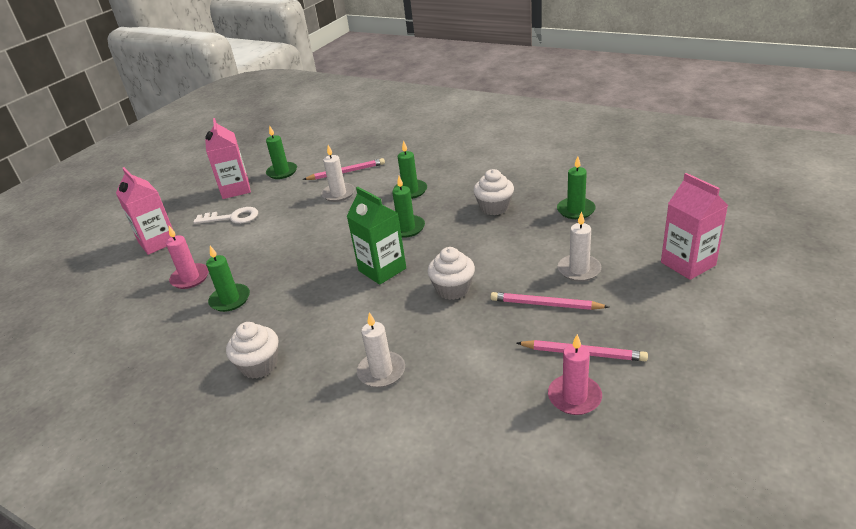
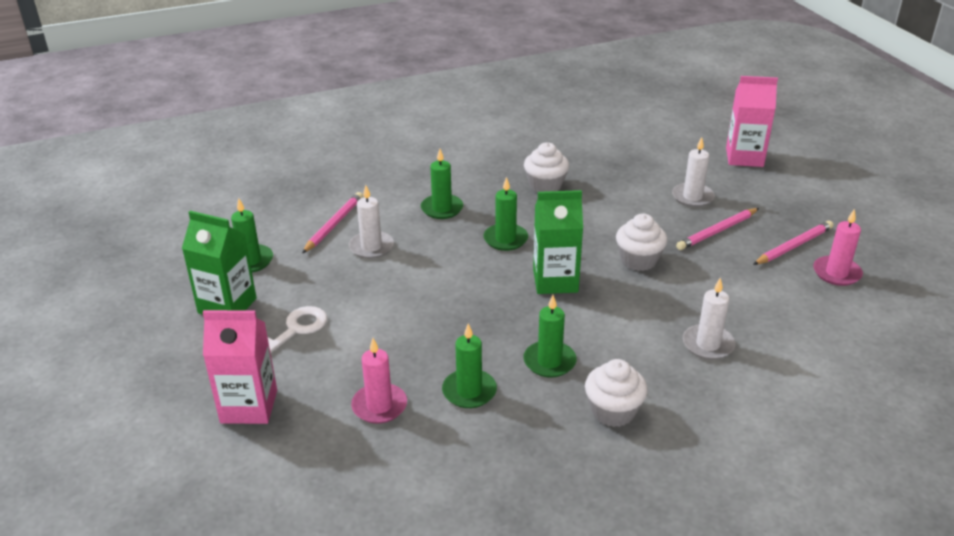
camera: 55 degrees left, 0 degrees up
(235, 189) = (227, 306): pink carton -> green carton
(576, 210) = (610, 157): green candle -> green candle (549, 361)

